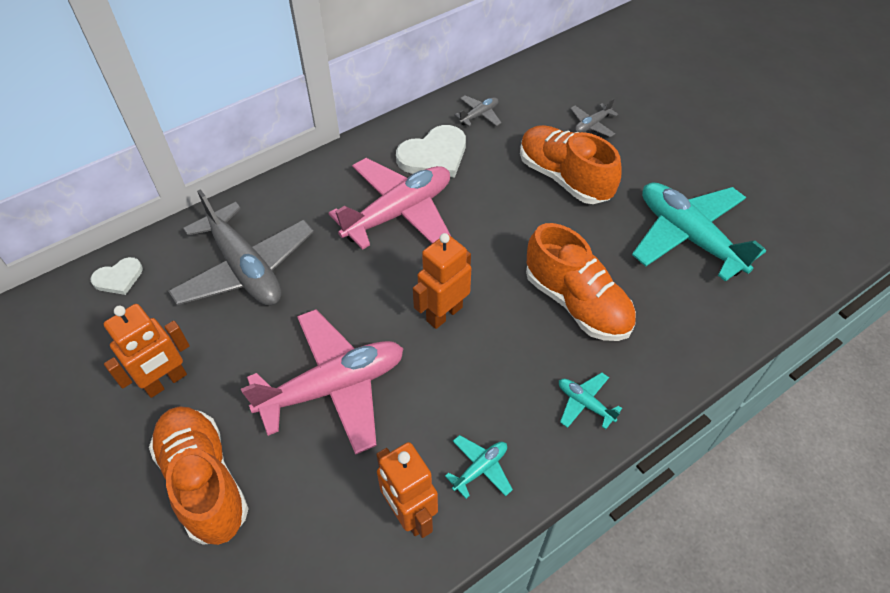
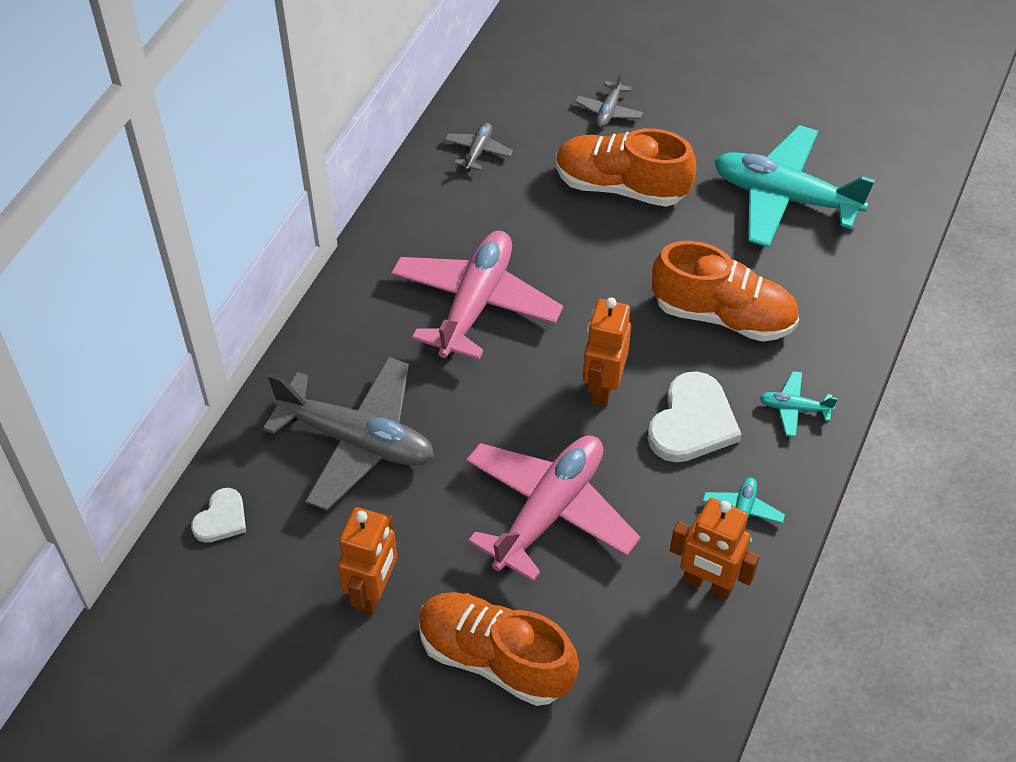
camera: 30 degrees left, 0 degrees up
(434, 155) = (463, 221): white heart -> white heart (692, 422)

